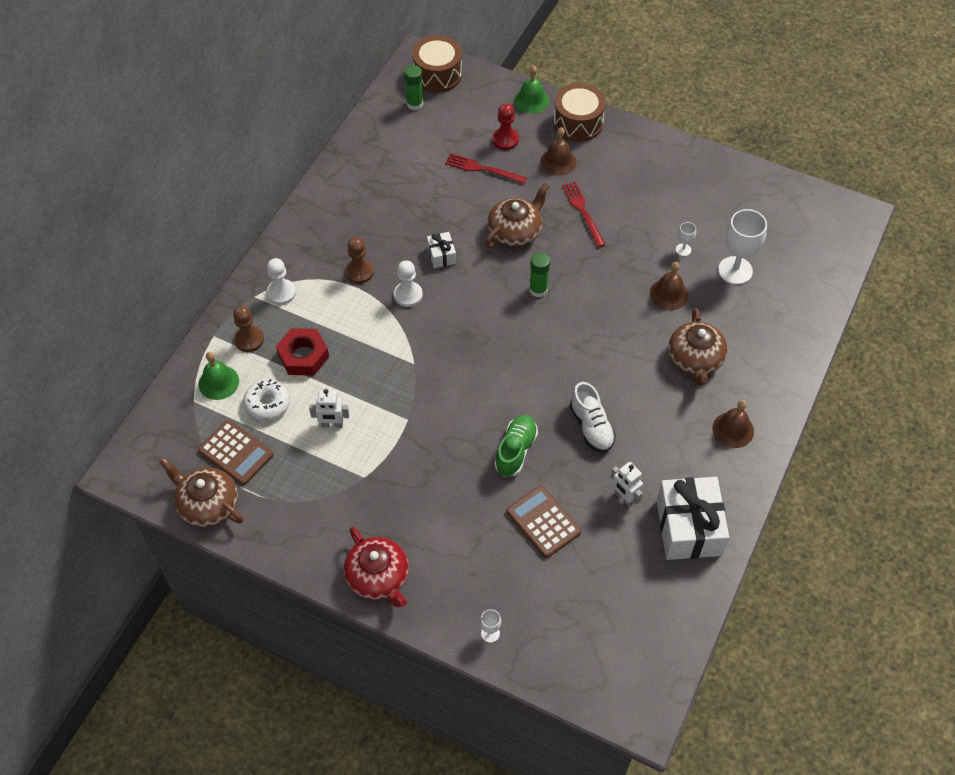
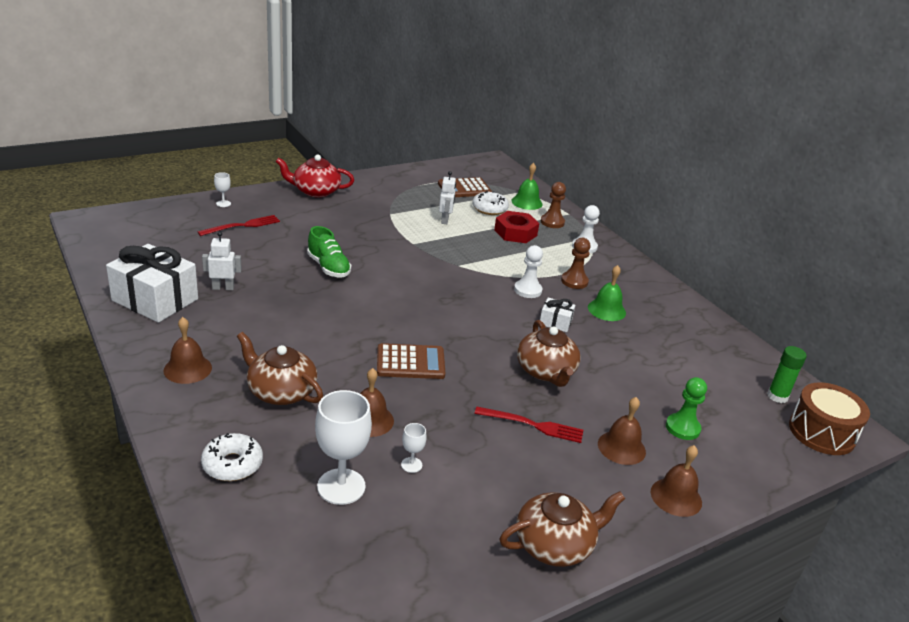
camera: 120 degrees right, 25 degrees down
(207, 504) = (439, 171): brown teapot -> brown teapot (555, 544)
(332, 424) = (445, 220): white robot -> white robot turned 150 degrees clockwise
(483, 169) = (648, 393): red fork -> red fork (242, 226)
(505, 140) = (682, 428): red pawn -> green pawn
(531, 100) = (739, 480): green bell -> green bell (606, 310)
(538, 290) = (464, 349): green glue stick -> none
(543, 522) = (260, 251): brown calculator -> brown calculator (410, 362)
(578, 123) = (676, 497): brown drum -> brown bell
(591, 426) = (299, 305): white shoe -> none
(777, 332) = (232, 464): none -> white donut

